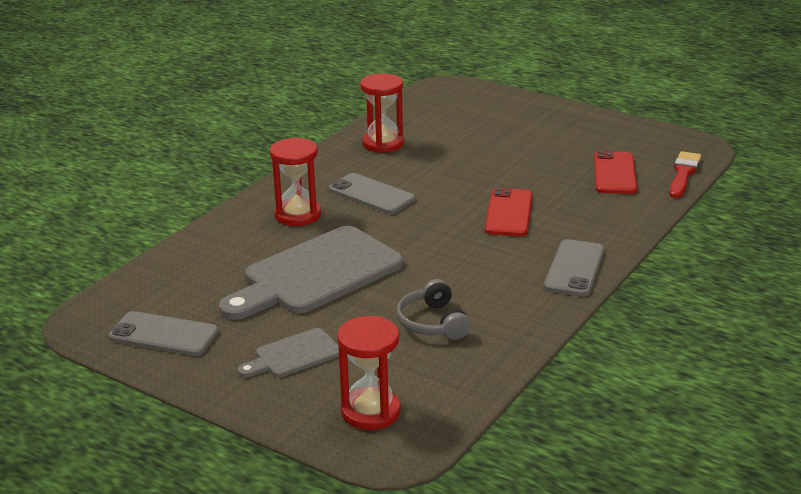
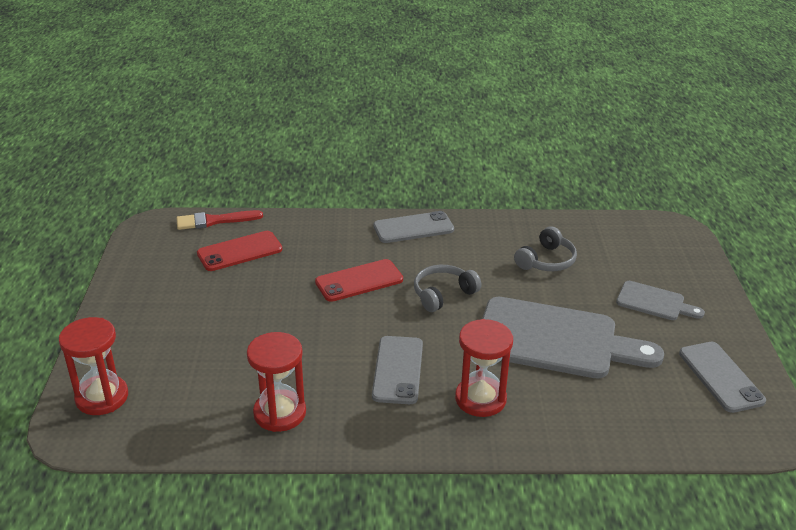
camera: 125 degrees left, 5 degrees up
(371, 411) = (658, 249): red hourglass -> red hourglass (102, 397)
(443, 245) = (443, 294): none -> grey headphones

